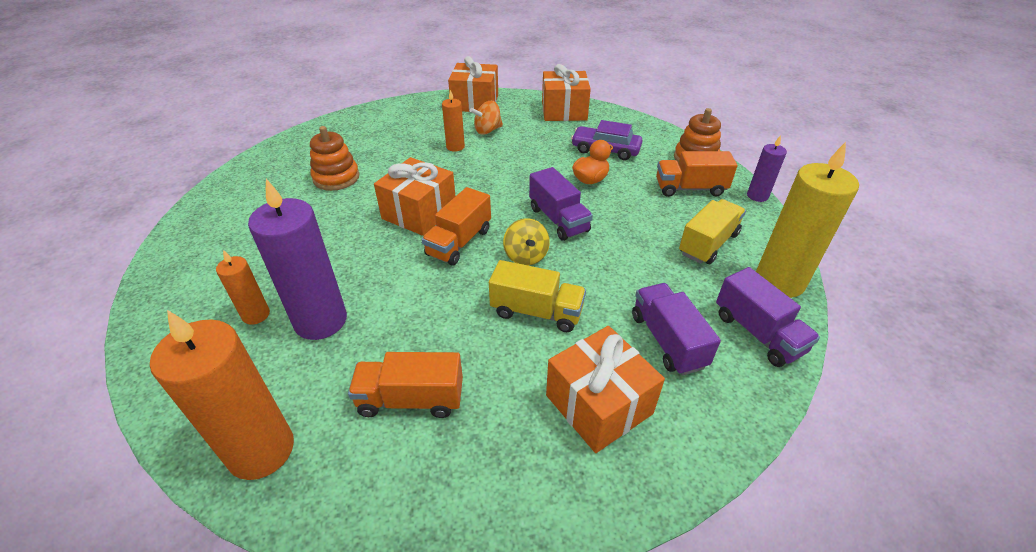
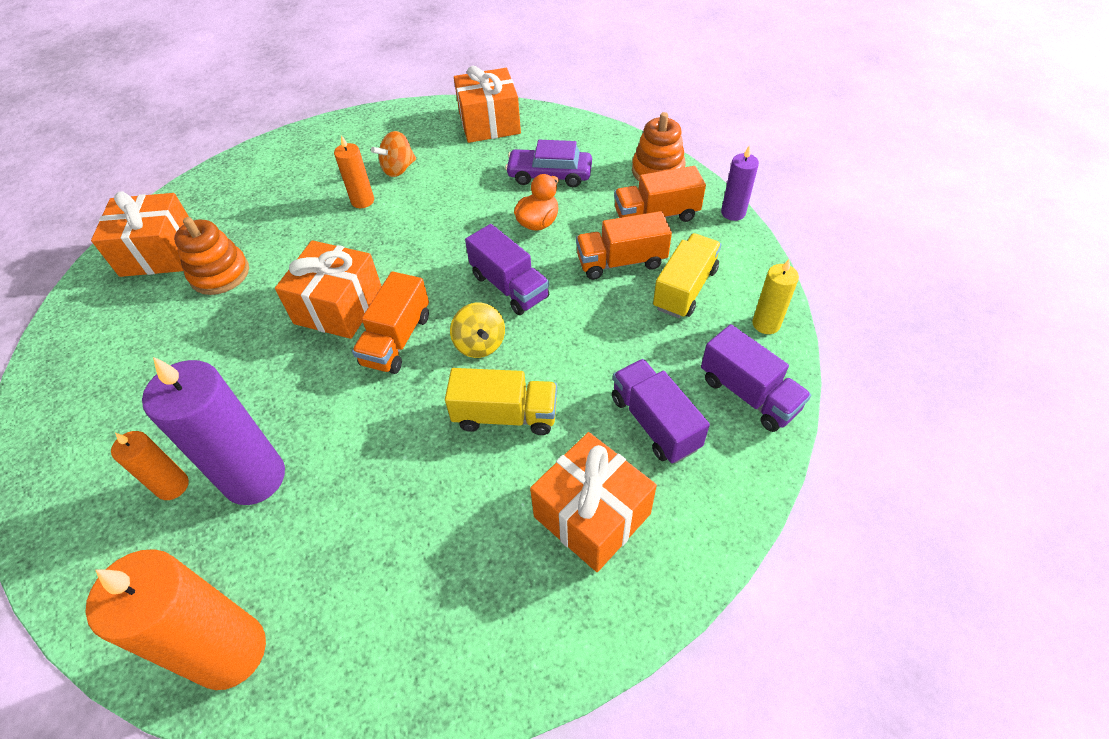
camera: 10 degrees left, 10 degrees up
(411, 399) = (385, 553): orange truck -> orange truck (621, 262)
(475, 103) = (373, 127): orange gift -> orange gift (159, 252)
(779, 281) = (766, 324): yellow candle -> yellow candle, size x0.52

